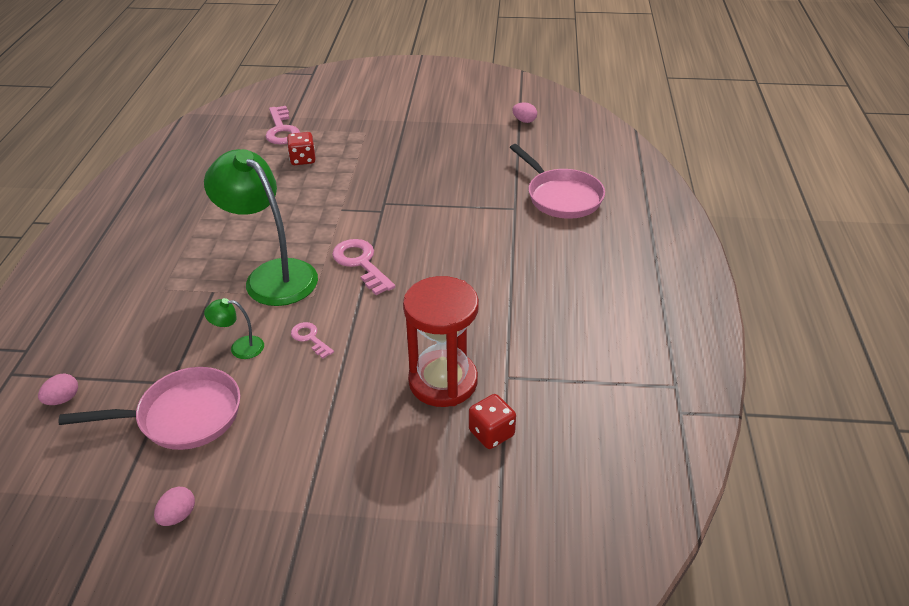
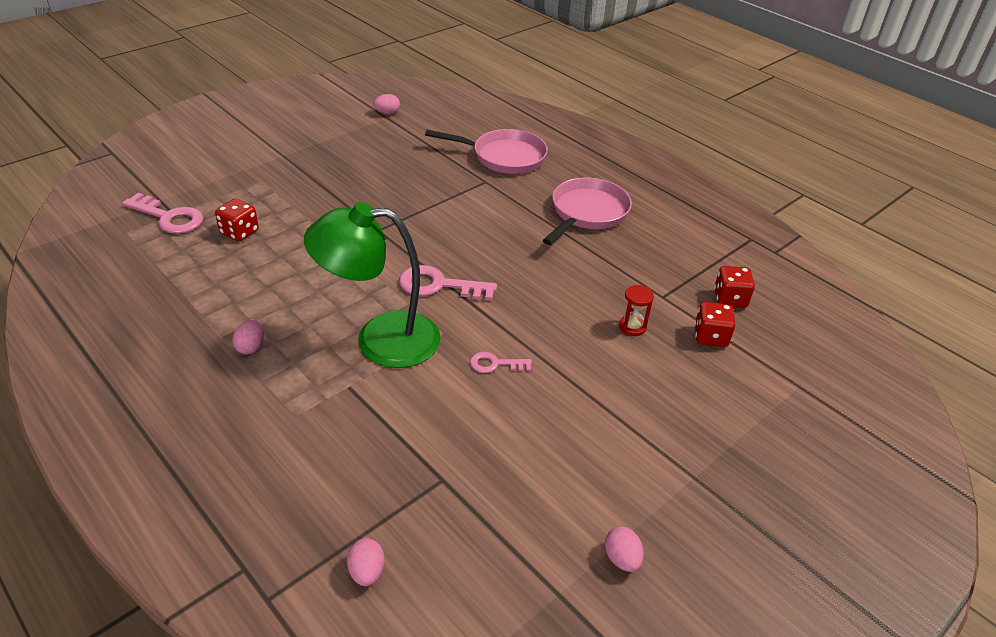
camera: 50 degrees left, 0 degrees up
(183, 416) = (498, 493): pink pan -> pink pan (587, 213)
(204, 234) = (251, 347): none -> pink egg
(240, 347) = (452, 410): green lamp -> none
(443, 381) = (632, 327): red hourglass -> red hourglass, size x0.41
(562, 418) = (730, 299): none -> red dice

